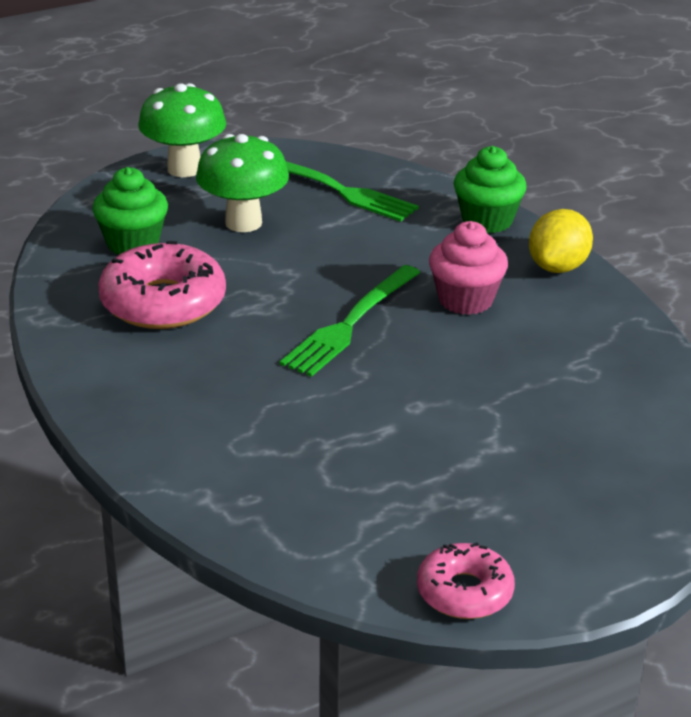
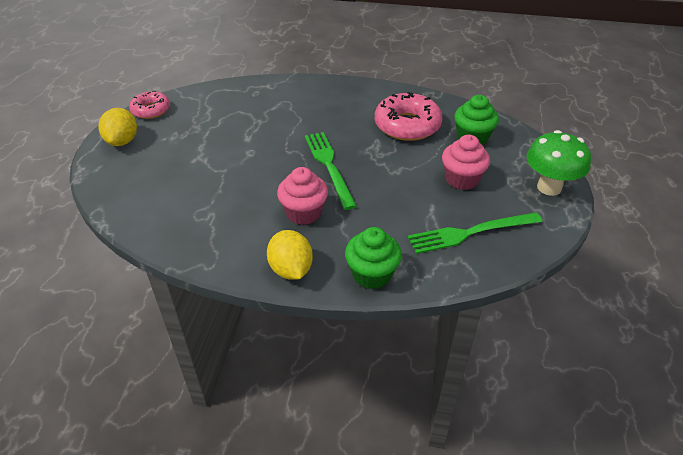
camera: 130 degrees right, 10 degrees up
(243, 223) = (462, 179): green mushroom -> pink cupcake
(580, 557) = (122, 141): none -> yellow lemon

